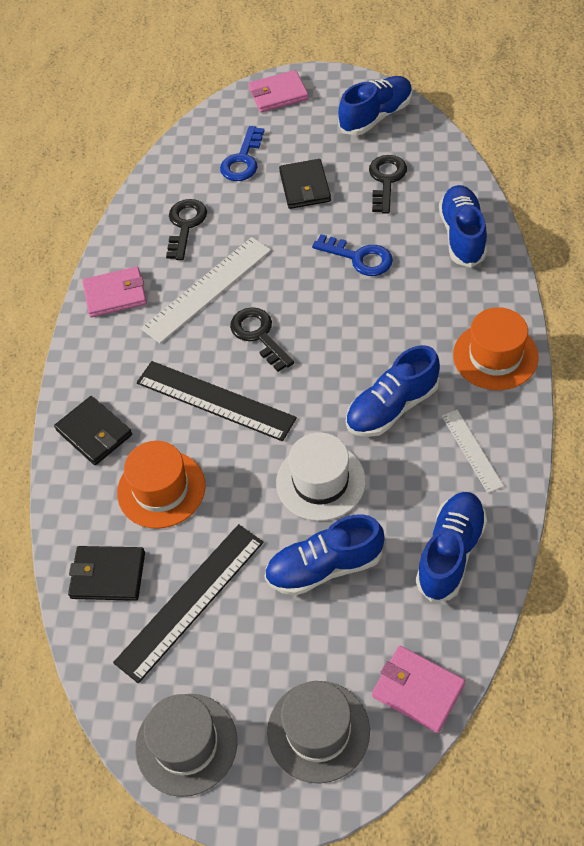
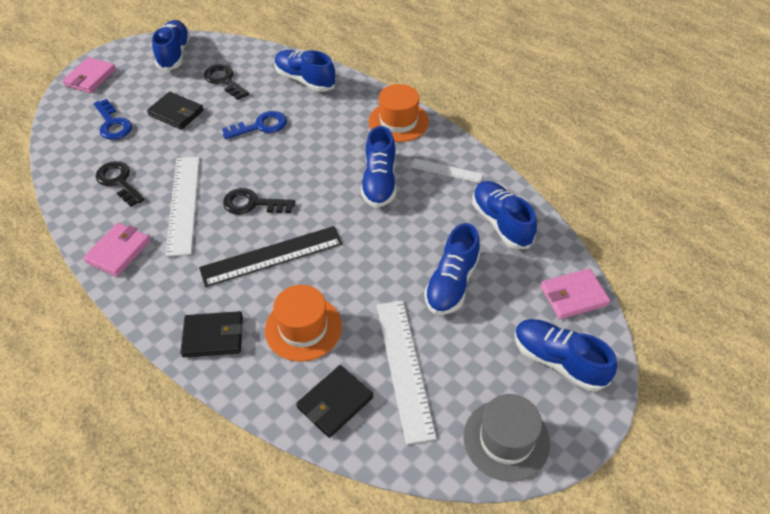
camera: 55 degrees left, 5 degrees down
(190, 601) = (404, 367): black ruler -> white ruler
(318, 731) = (558, 361): grey hat -> blue shoe
(320, 481) = (391, 246): white hat -> none

